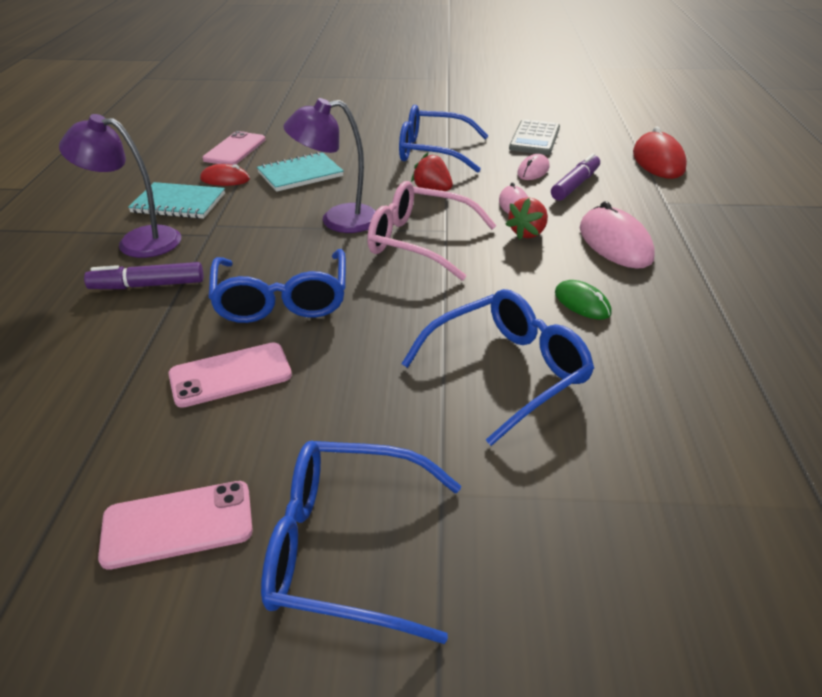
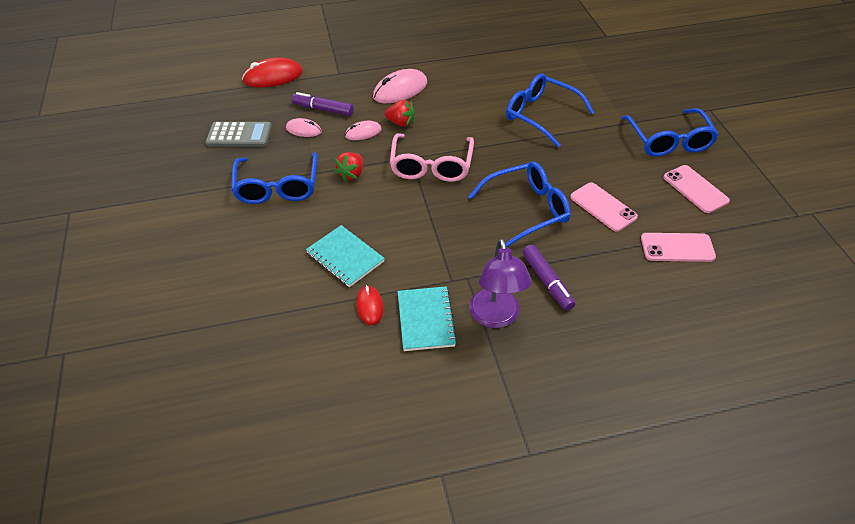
camera: 105 degrees left, 10 degrees up
(235, 149) = (300, 326): pink phone -> pink phone (677, 247)
(338, 220) = (417, 212): purple lamp -> none
(582, 303) = (470, 97): green mouse -> none

